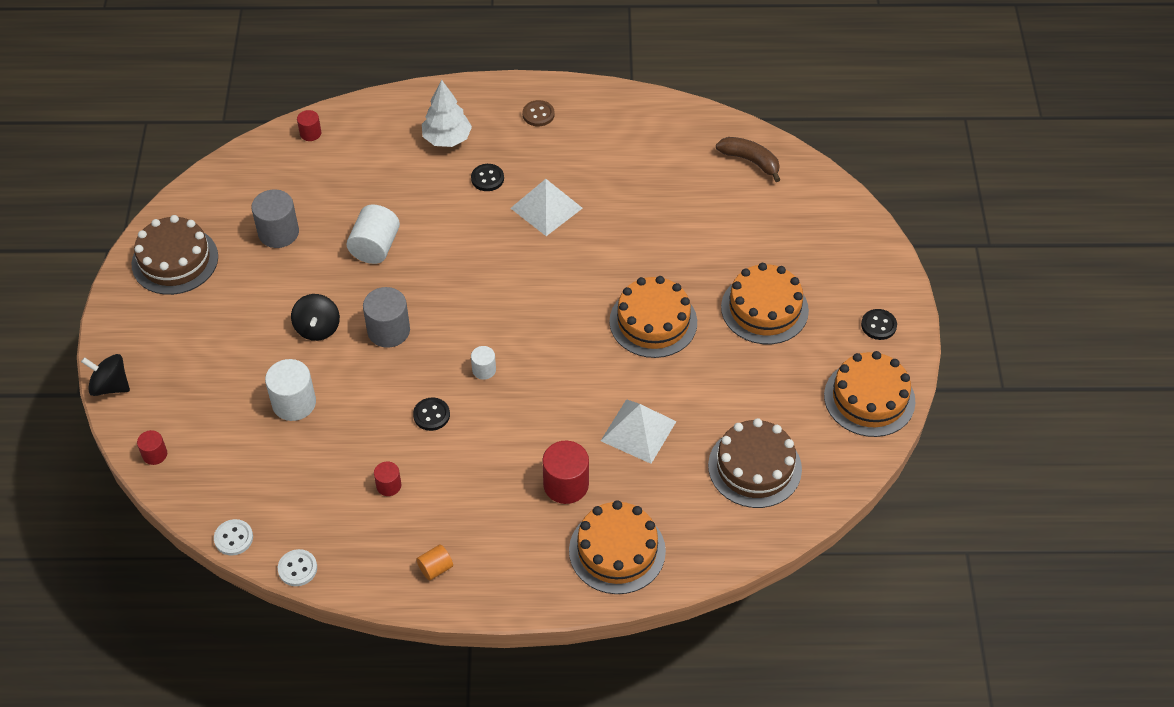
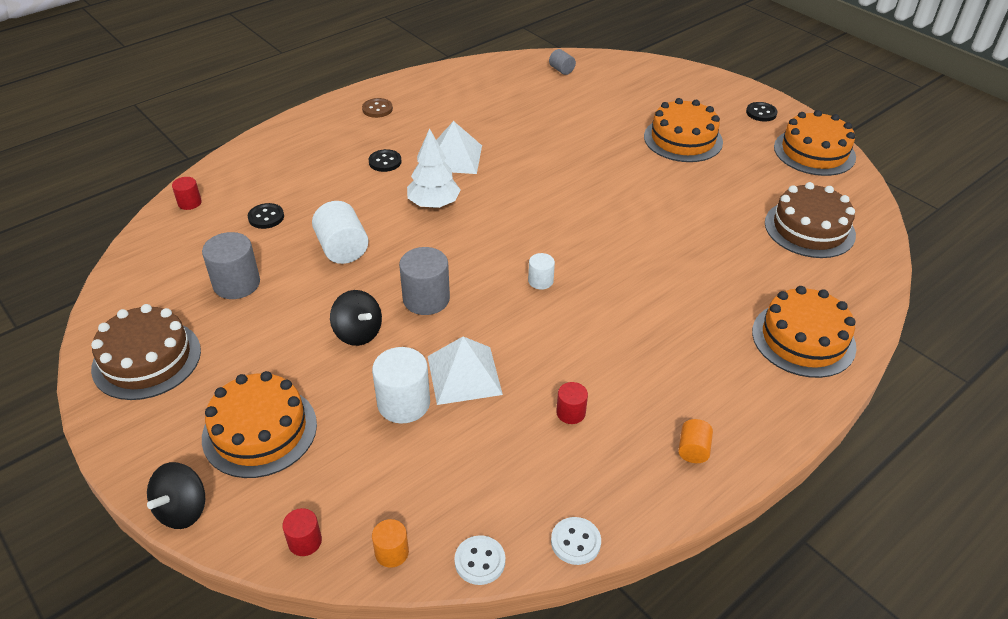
camera: 40 degrees left, 10 degrees down
(110, 386) = (183, 510): black spinning top -> black spinning top turned 45 degrees counterclockwise
(193, 496) = (392, 552): none -> orange cylinder
(431, 415) = (539, 337): black button -> black button (266, 217)
(447, 139) = (320, 153): white tree -> white tree (434, 204)
(566, 484) = (706, 319): red cylinder -> none
(638, 431) = (706, 253): white pyramid -> white pyramid (464, 375)
(653, 322) = (622, 184): orange cake -> orange cake (260, 431)
(750, 161) = (561, 70): brown banana -> grey cylinder

